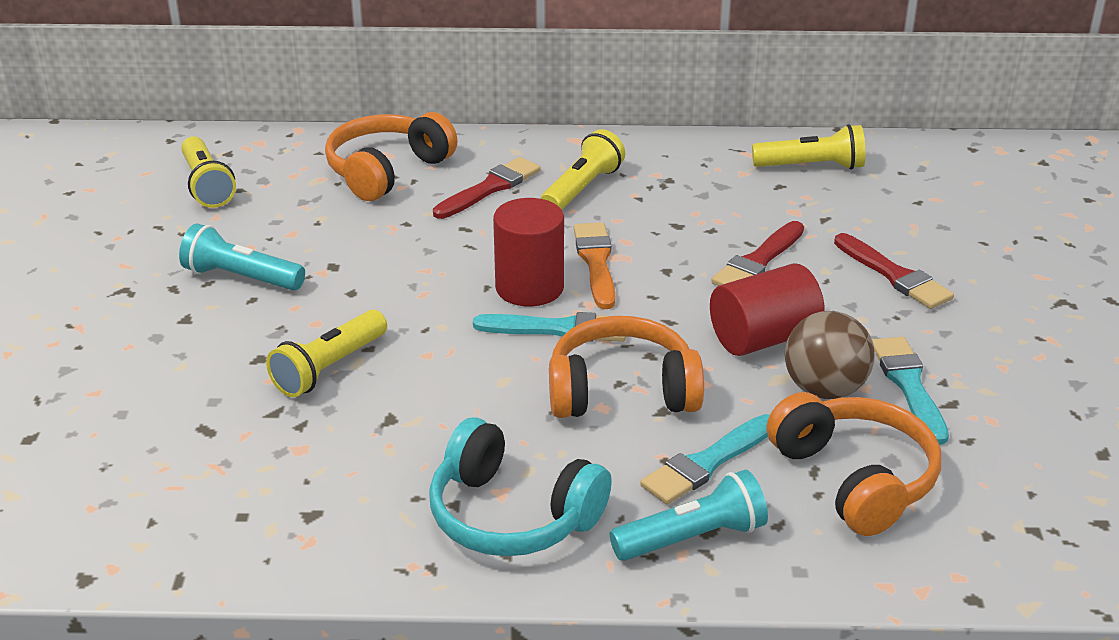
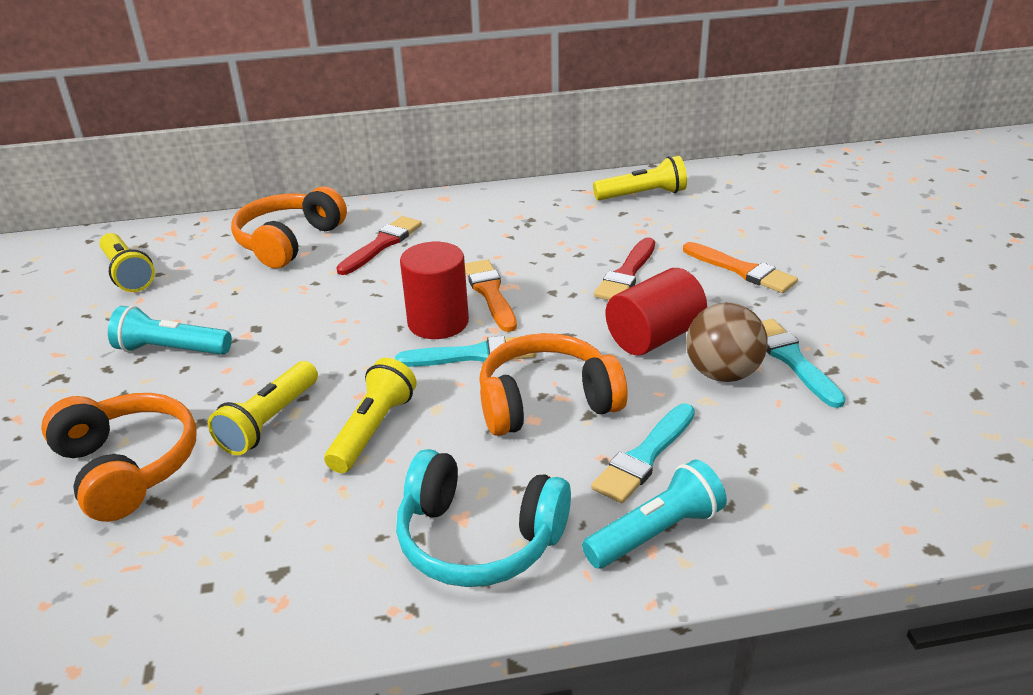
camera: 10 degrees left, 0 degrees up
(582, 189) = (460, 235): yellow flashlight -> yellow flashlight (373, 430)
(855, 478) = (780, 450): orange headphones -> orange headphones (128, 467)
(894, 275) = (742, 270): red brush -> orange brush

